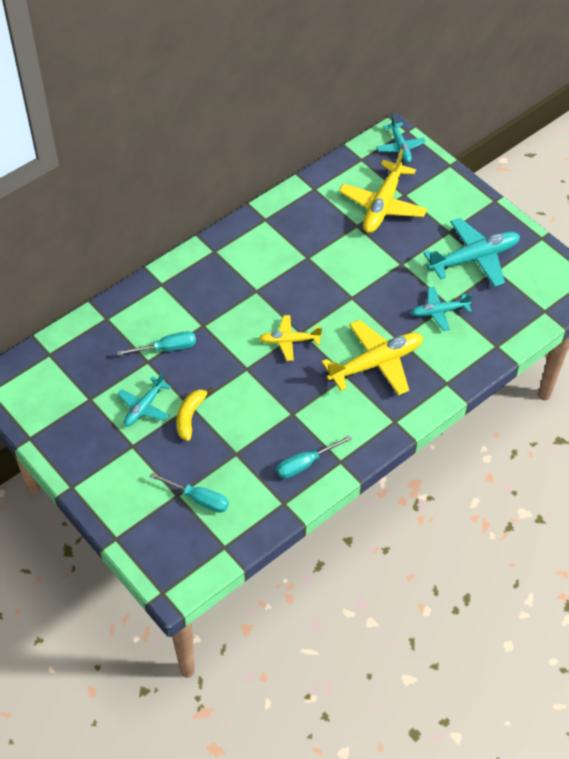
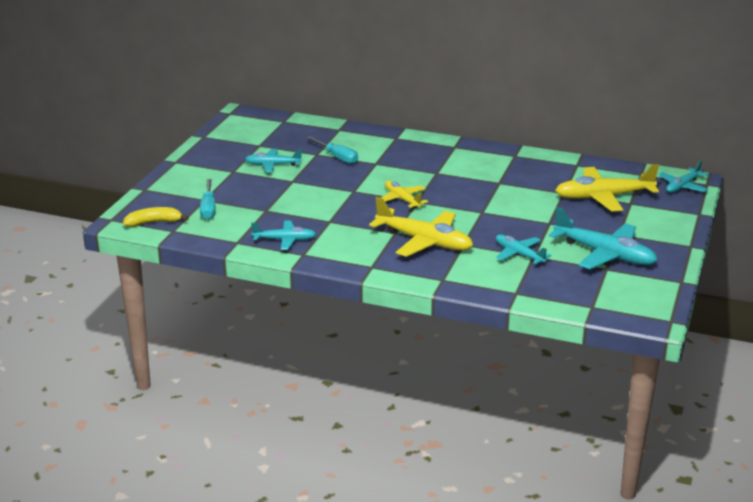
camera: 60 degrees right, 25 degrees down
(190, 416) = (282, 183): yellow banana -> yellow banana (154, 222)
(305, 464) = (284, 240): turquoise screwdriver -> turquoise plane

